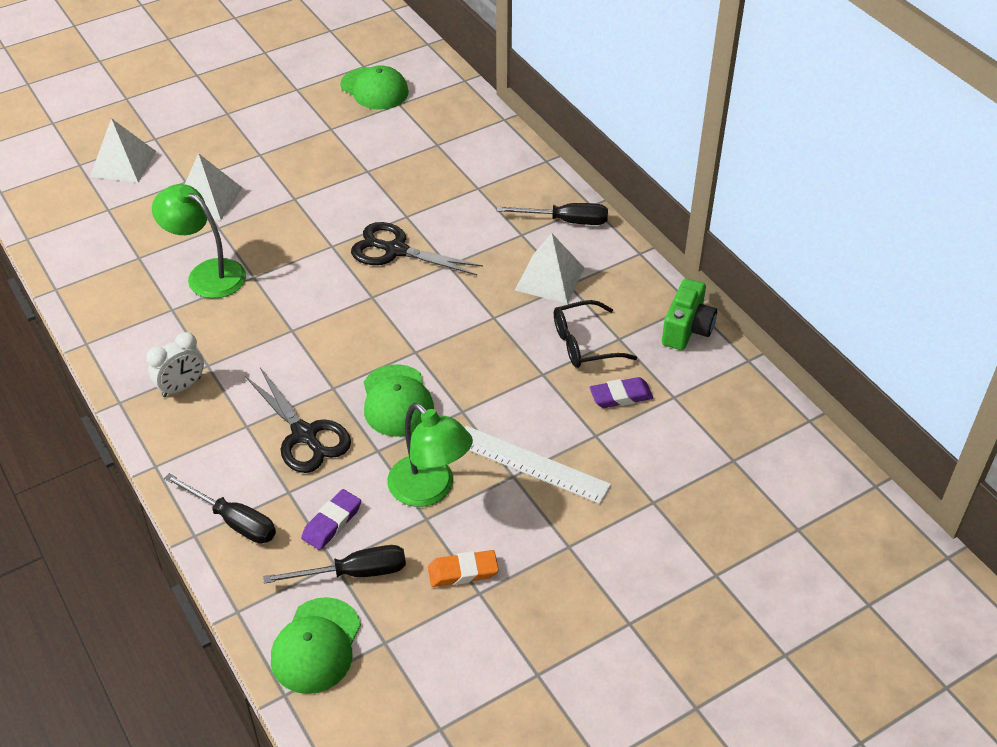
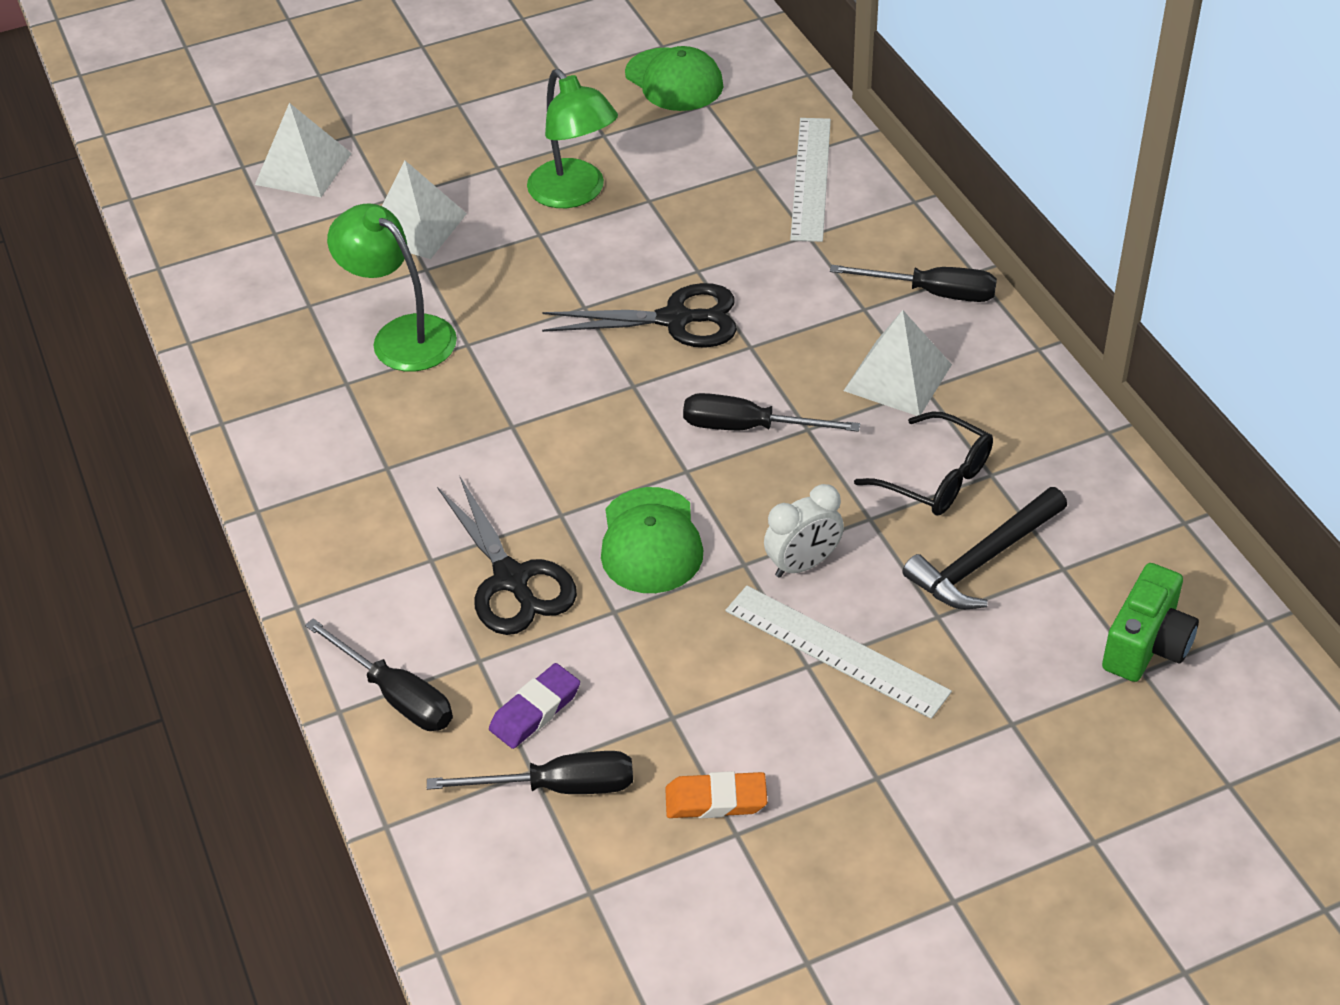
camera: 10 degrees right, 0 degrees up
(181, 387) = (346, 496): white clock -> white clock (803, 564)
(316, 646) = (491, 887): green cap -> none
(395, 250) = (675, 319): black scissors -> black scissors turned 150 degrees clockwise
(430, 490) = (682, 676): green lamp -> green lamp (575, 194)
(454, 319) = (748, 427): none -> black screwdriver
(475, 150) = (810, 178): none -> white ruler
(584, 344) = (936, 478): black glasses -> black glasses turned 135 degrees counterclockwise
(621, 396) = (982, 560): purple eraser -> black hammer
(687, 329) = (1095, 468): green camera -> green camera (1146, 645)

